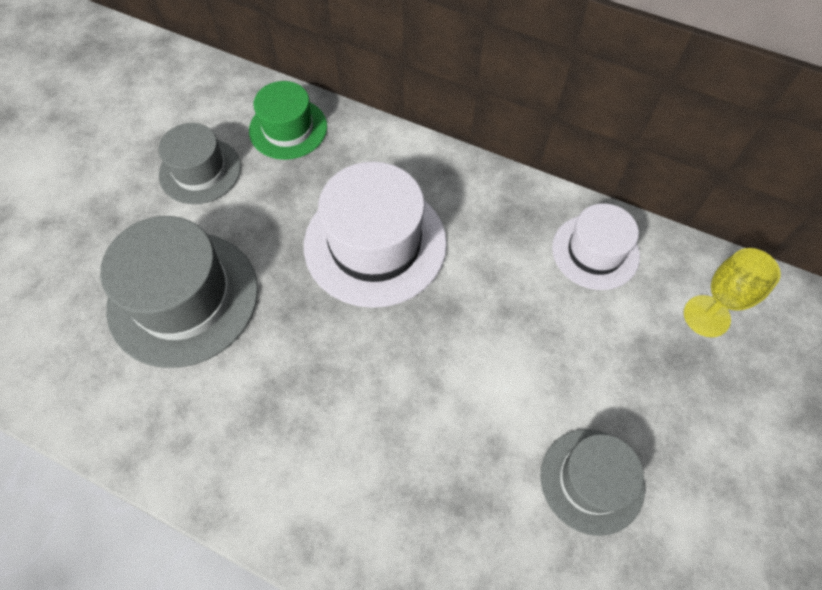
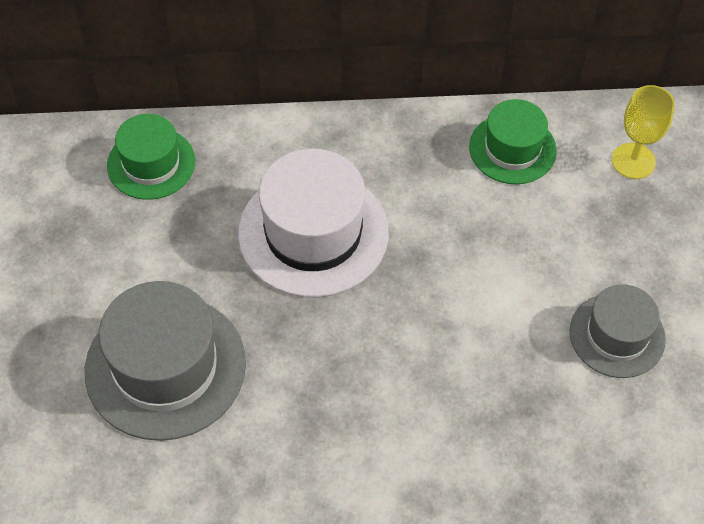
camera: 30 degrees left, 5 degrees down
(200, 171) = (91, 244): grey hat -> none
(595, 251) = (512, 149): white hat -> green hat

